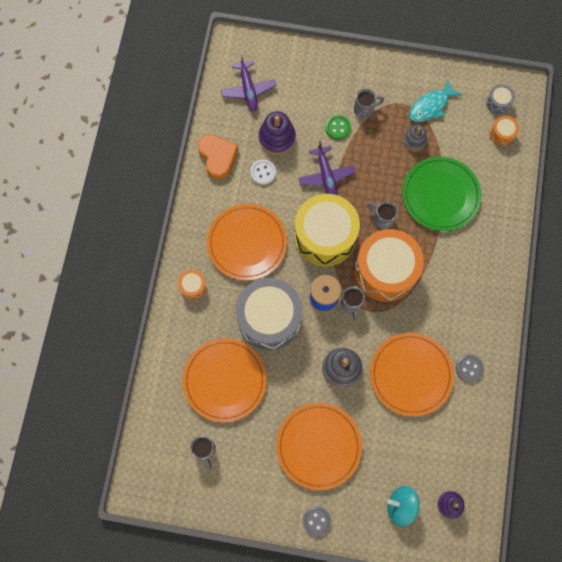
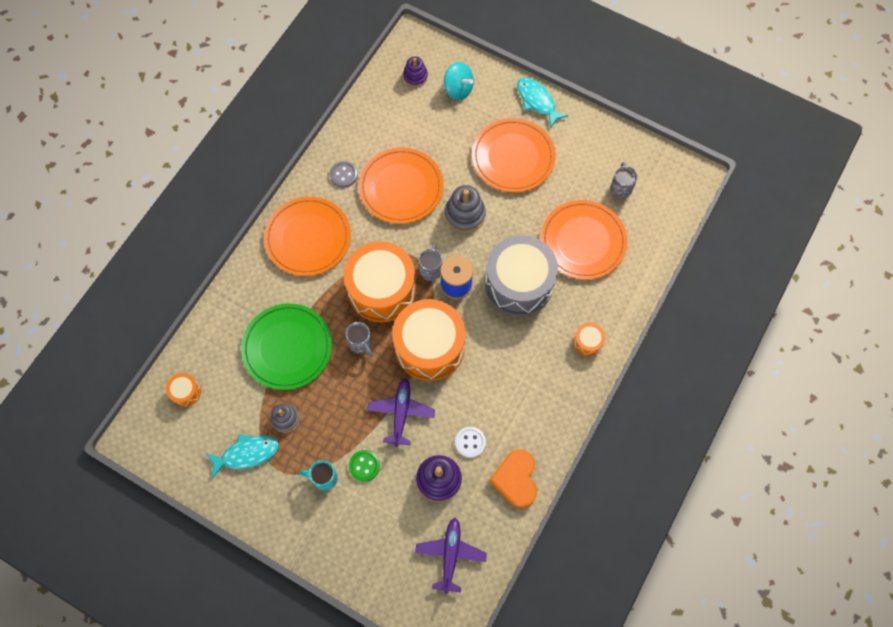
camera: 160 degrees left, 5 degrees down
(247, 243) = (515, 368): orange plate -> orange plate (308, 238)
(316, 521) = (537, 101): grey button -> turquoise fish
(325, 236) = (429, 346): yellow drum -> orange drum
(364, 109) = (324, 478): grey mug -> turquoise mug
(498, 103) = (169, 430): grey drum -> none

